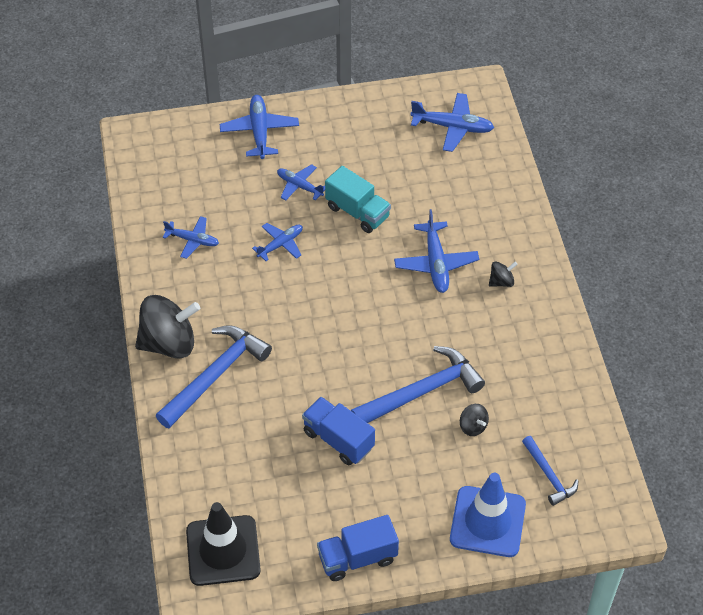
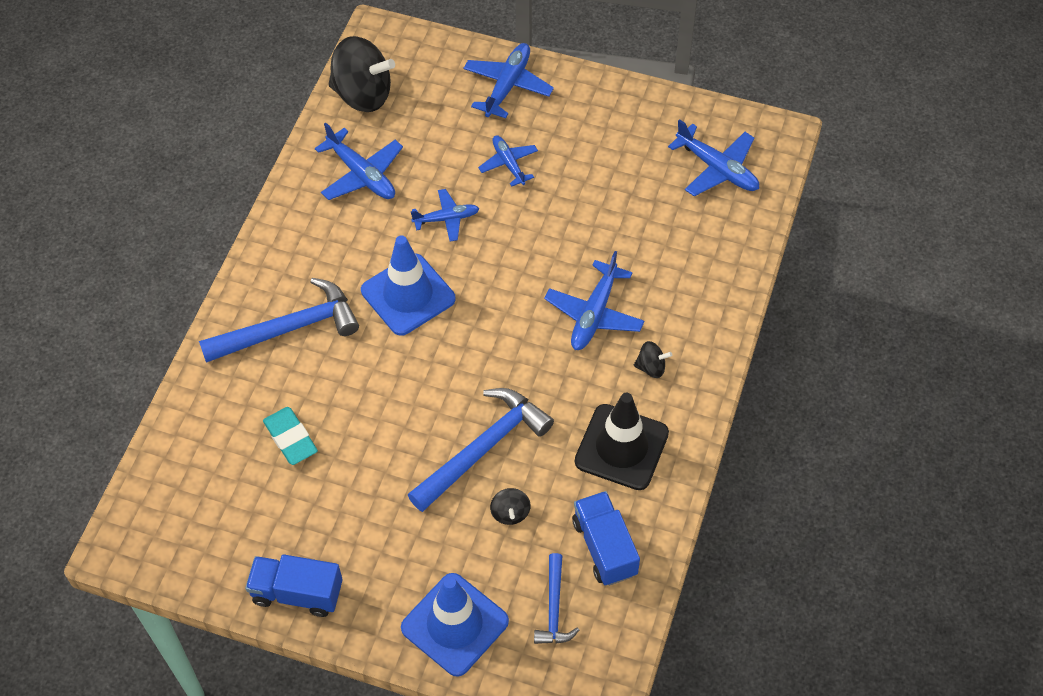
camera: 30 degrees right, 5 degrees up
(169, 343) = (266, 273): black spinning top -> black spinning top (363, 94)
(193, 240) = (362, 174): blue plane -> blue plane, size x1.54
(223, 551) = (174, 516): black traffic cone -> black traffic cone (621, 447)
(273, 452) = (290, 438): none -> turquoise eraser
(290, 310) = (408, 295): none -> blue traffic cone
(338, 440) = (363, 457): blue truck -> blue truck (604, 547)
(357, 212) = (550, 219): turquoise truck -> none
(422, 392) = (483, 448): blue hammer -> blue hammer turned 45 degrees counterclockwise

